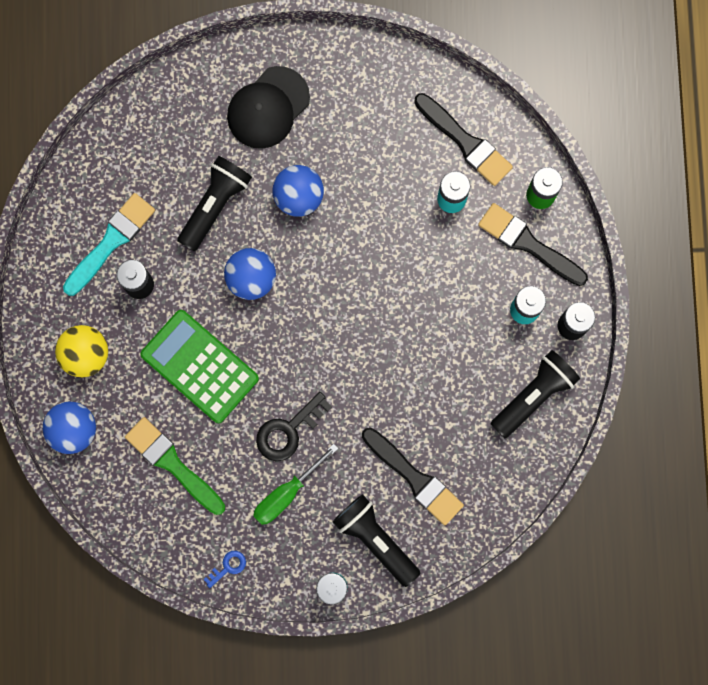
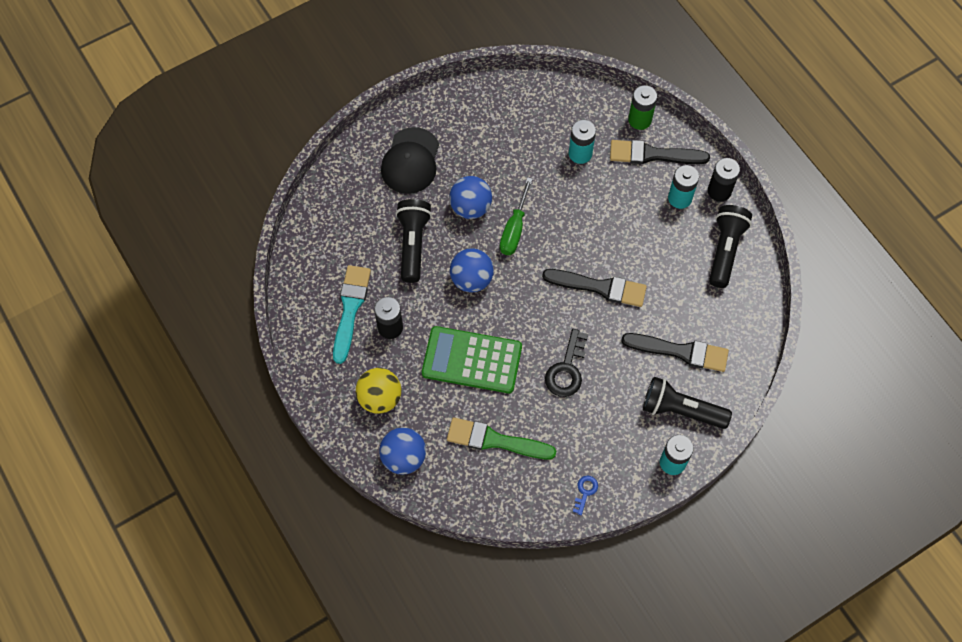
camera: 30 degrees left, 15 degrees down
(287, 493) = (594, 414): green screwdriver -> green screwdriver (514, 229)
(465, 142) = (565, 113): black brush -> black brush (599, 287)

